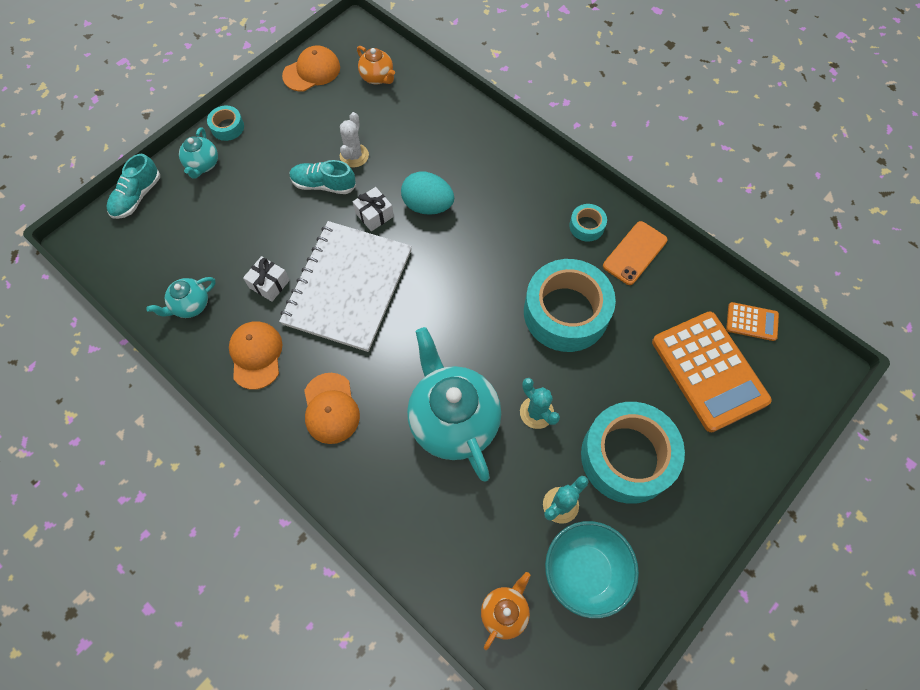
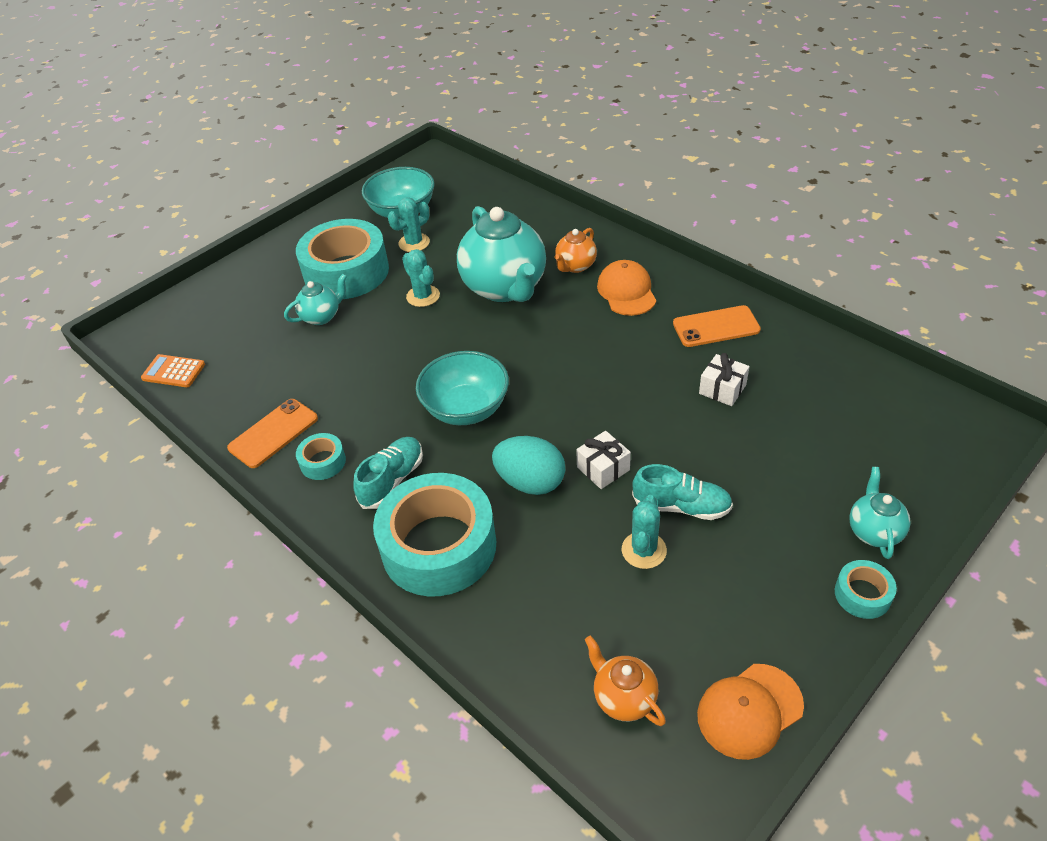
camera: 175 degrees left, 20 degrees down
(137, 196) = (949, 484): turquoise shoe -> turquoise shoe (392, 480)
(191, 305) = (809, 366): turquoise teapot -> turquoise teapot (321, 316)
(256, 355) = (716, 327): orange cap -> orange phone
(348, 287) = (625, 389): white notebook -> none
(354, 156) = (644, 550): white cactus -> turquoise cactus
(480, 272) = (466, 409): none -> turquoise bowl
(504, 612) = (470, 192): orange teapot -> orange teapot (575, 266)
(566, 312) = (374, 373): turquoise tape -> turquoise tape (439, 546)
(709, 371) = (241, 331): orange calculator -> none

